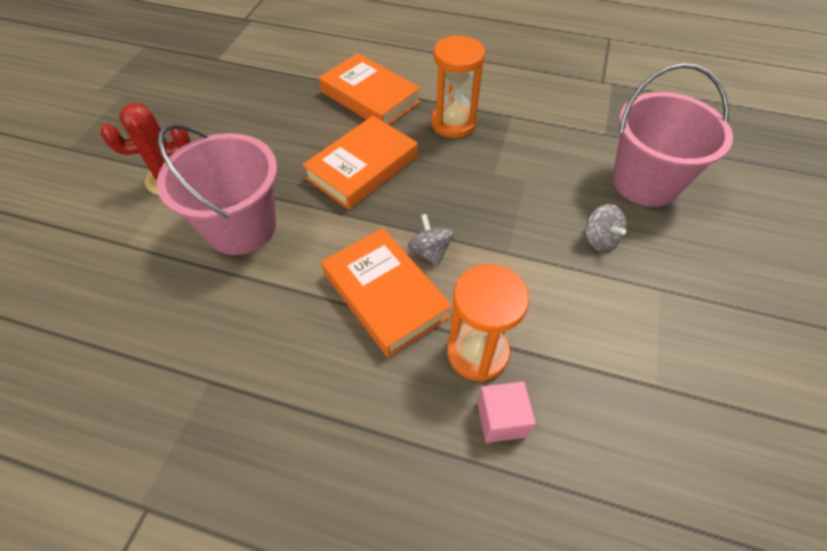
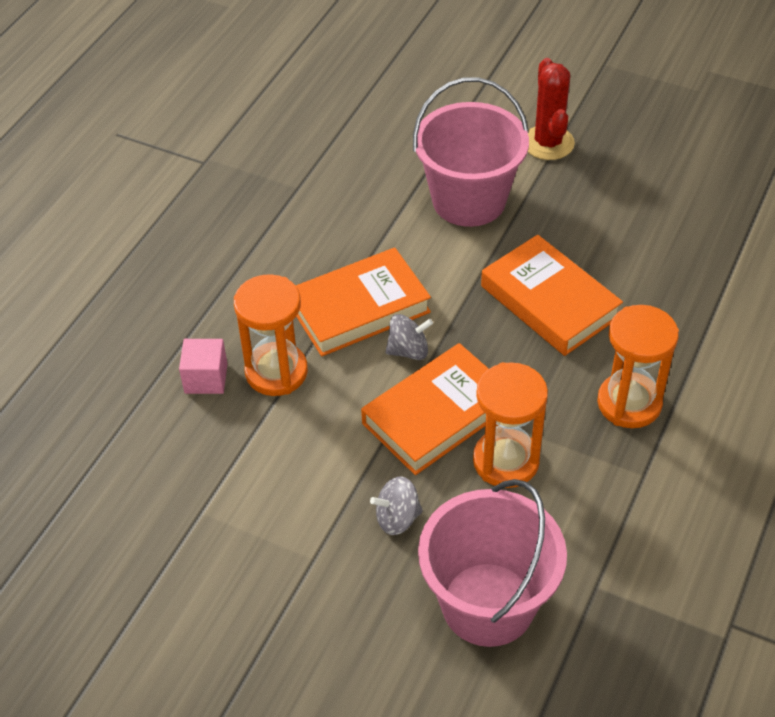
camera: 100 degrees right, 5 degrees down
(370, 97) = (691, 318): orange book -> orange book (437, 414)
(524, 182) = (506, 461): none -> orange hourglass

